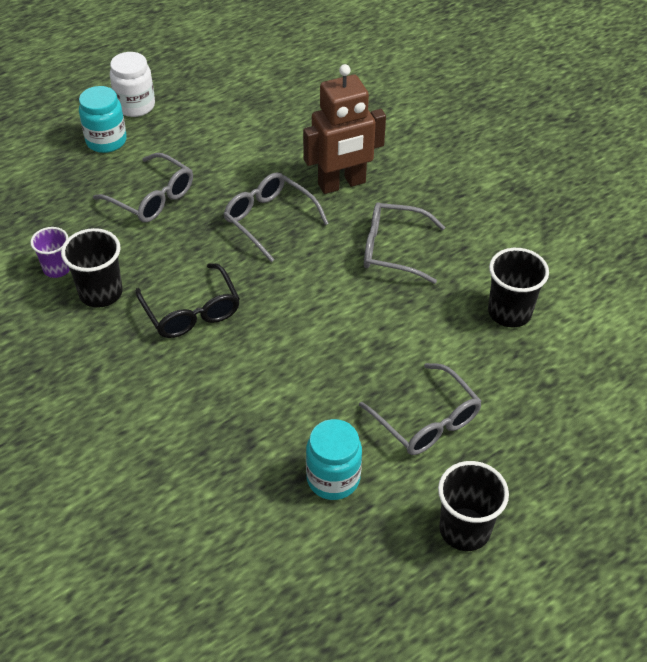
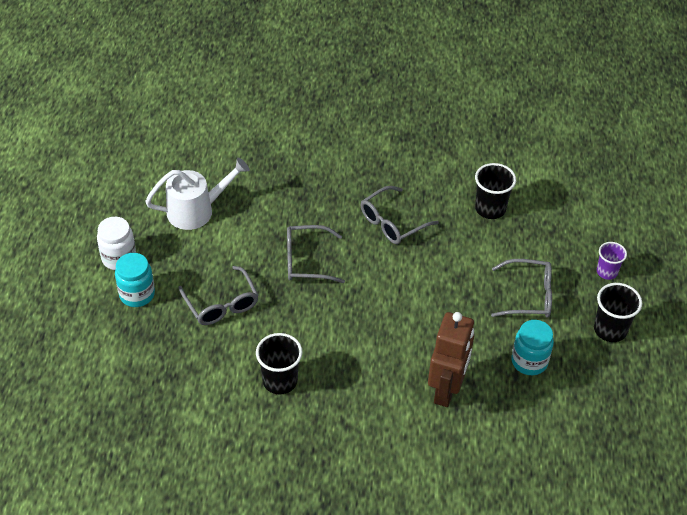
camera: 50 degrees left, 0 degrees up
(57, 268) = (233, 391): purple cup -> purple cup (607, 272)
(152, 198) = (221, 304): grey glasses -> grey glasses turned 75 degrees clockwise
(191, 312) = (343, 346): black glasses -> none
(244, 115) = (196, 210): none -> white watering can
(342, 184) = (313, 207): brown robot -> brown robot (446, 390)

